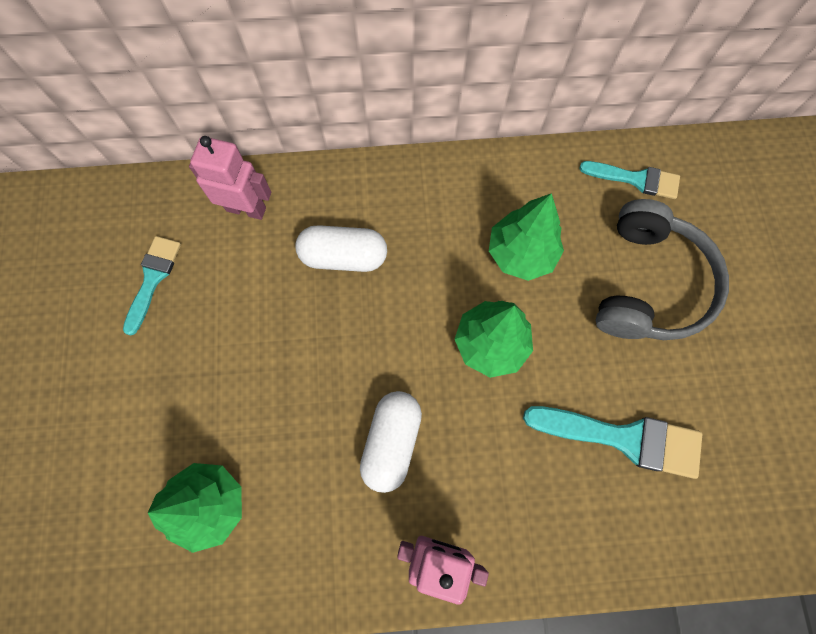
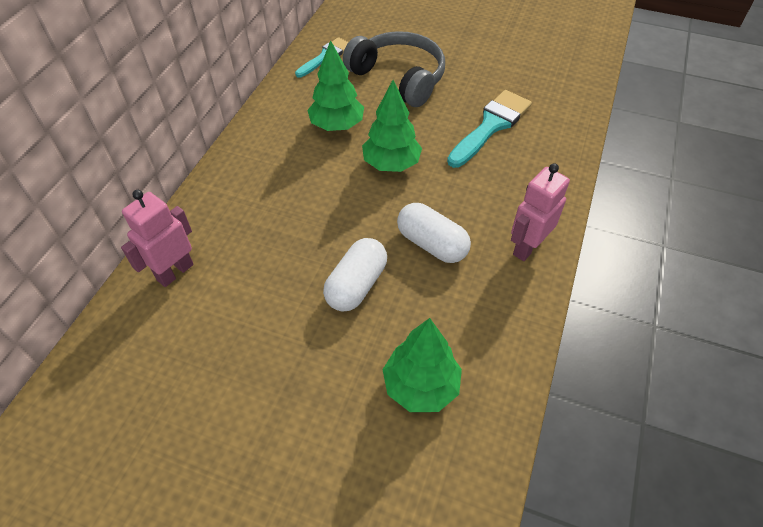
camera: 65 degrees left, 20 degrees down
(153, 278) = (185, 366): turquoise brush -> none
(343, 256) = (267, 222): white capsule -> white capsule (356, 285)

